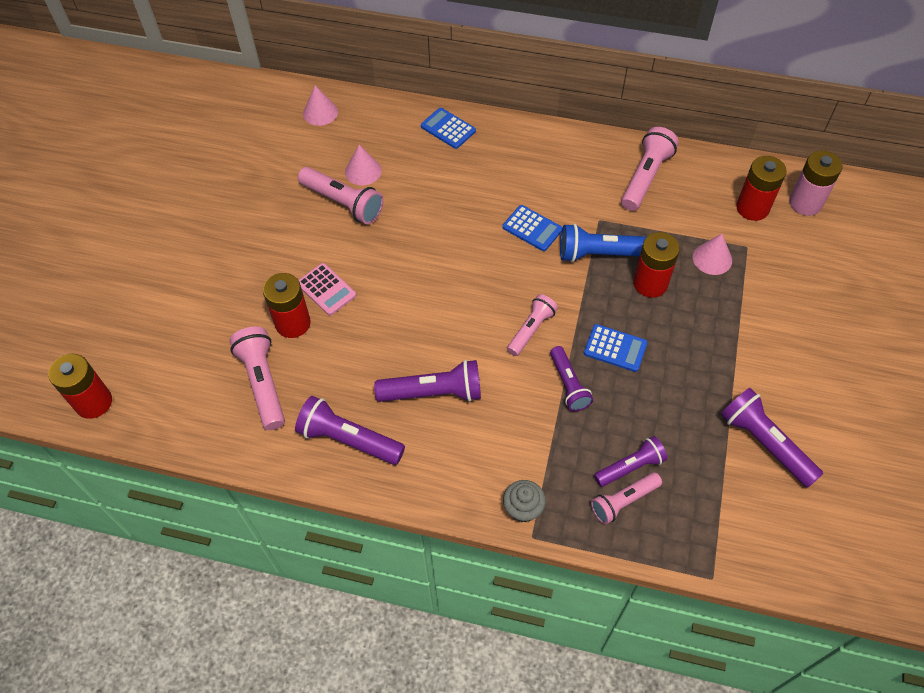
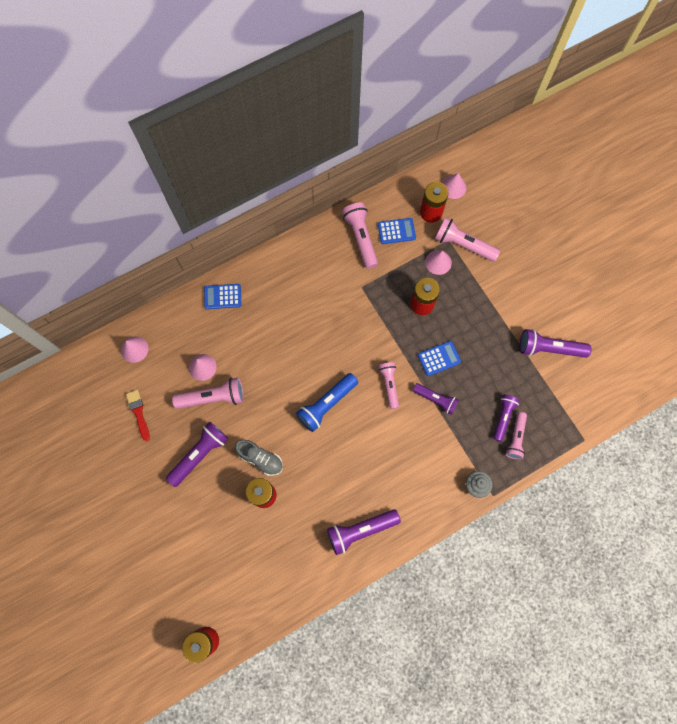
camera: 45 degrees left, 15 degrees up
(263, 383) = (285, 543): pink flashlight -> pink flashlight (463, 245)
(264, 164) = (138, 413): none -> red brush
(326, 289) = (260, 459): pink calculator -> grey shoe
(433, 392) = (376, 465): purple flashlight -> purple flashlight (200, 454)
(532, 228) = (332, 323): blue calculator -> blue calculator (396, 231)
(602, 254) = (382, 307): blue flashlight -> blue flashlight (326, 404)
(805, 203) = (453, 187): pink battery -> pink cone

